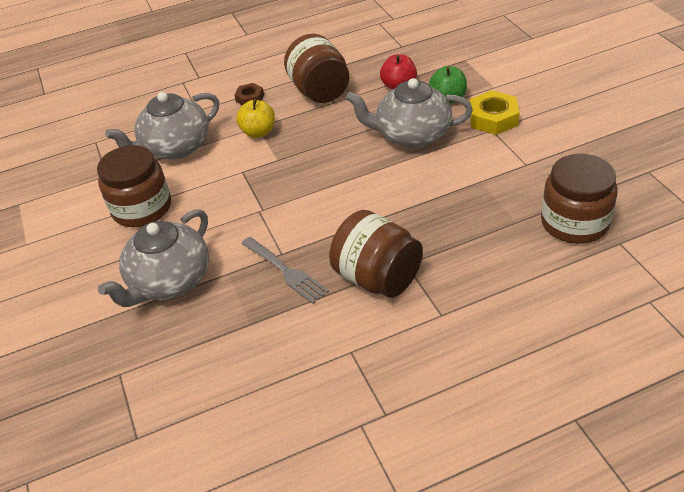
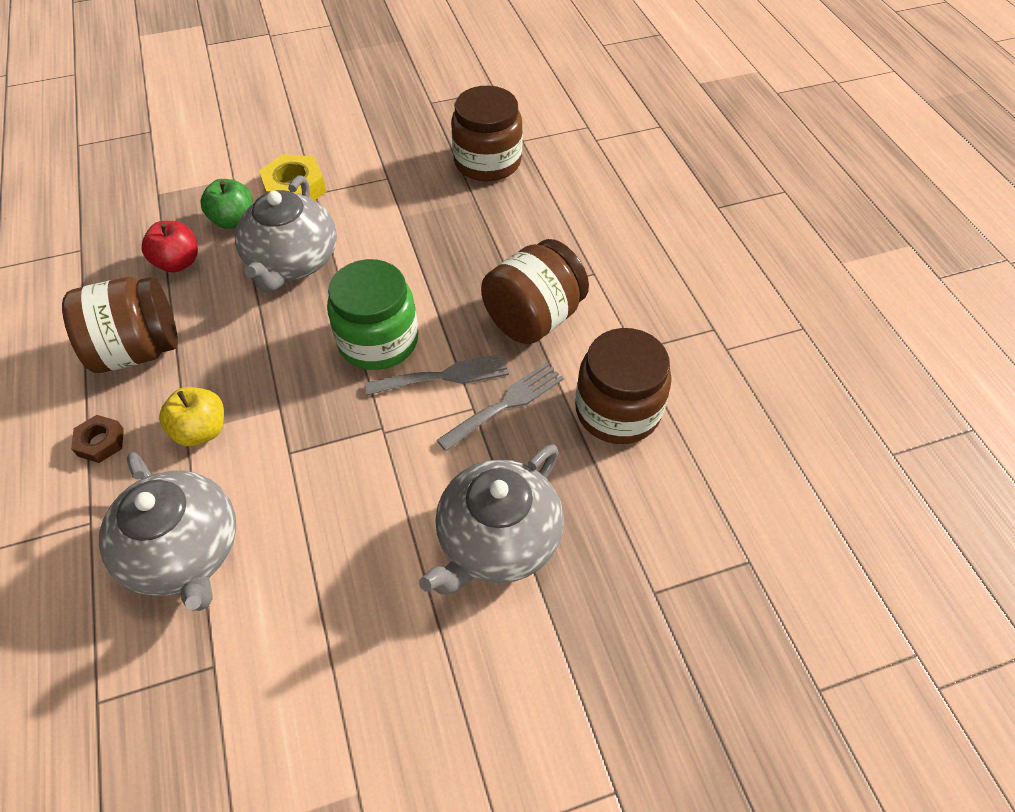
camera: 90 degrees left, 10 degrees up
(142, 208) = (326, 594): brown jar -> brown jar (617, 410)
(169, 281) = (497, 540): grey teapot -> grey teapot turned 90 degrees clockwise
(310, 233) = (444, 376): none -> grey fork
(341, 193) = (378, 340): none -> green jar

